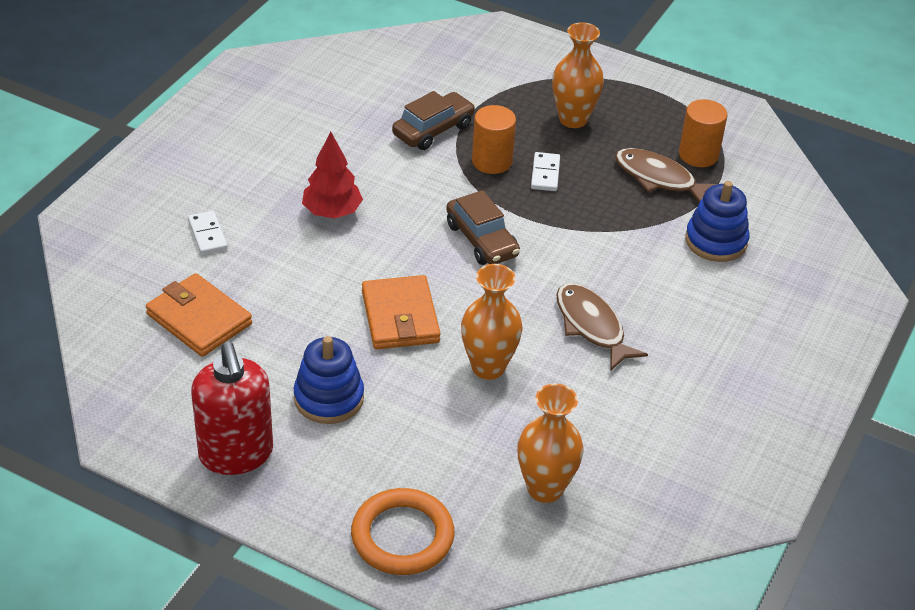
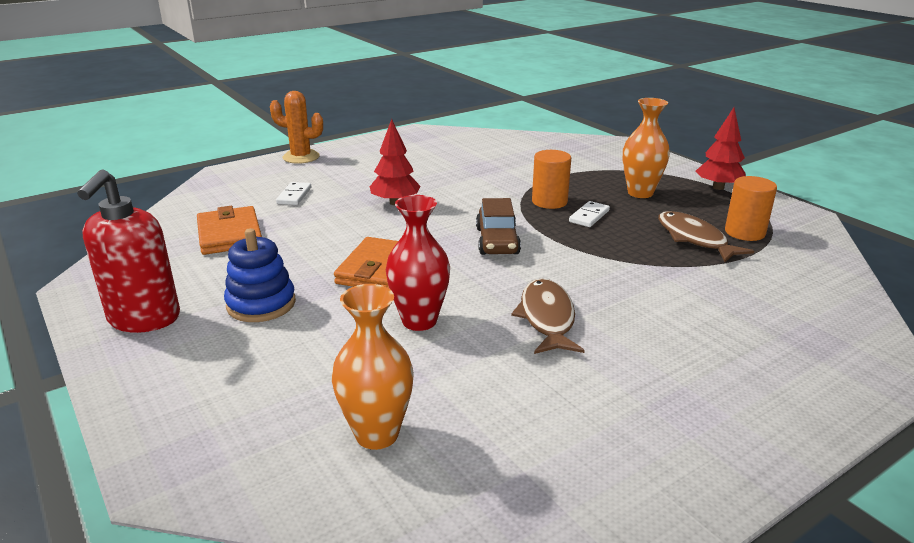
camera: 30 degrees right, 15 degrees down
(145, 161) = (301, 157): none -> orange cactus
(402, 536) = (195, 427): orange ring -> none
(433, 130) = (518, 178): brown car -> none
(488, 367) = (419, 321): orange vase -> red vase
(643, 87) = (718, 187): none -> red tree
(716, 241) = (725, 289): blue stacking toy -> none

